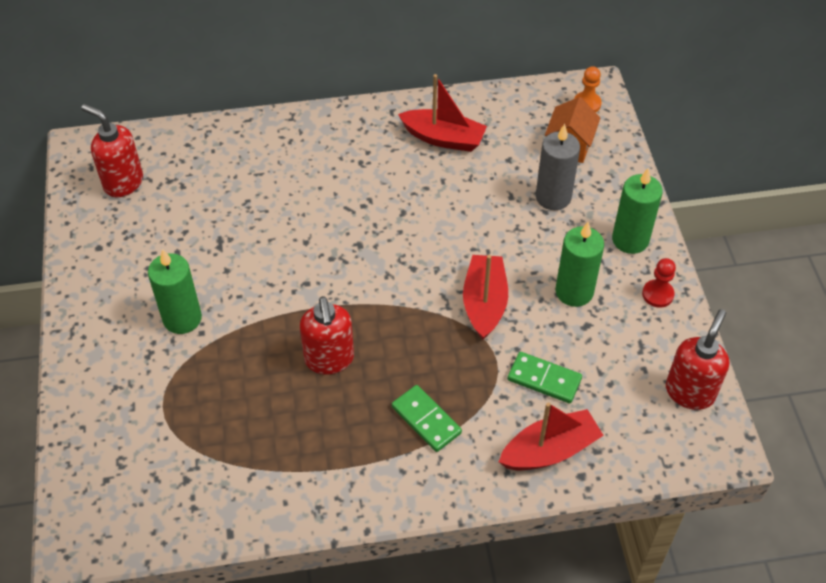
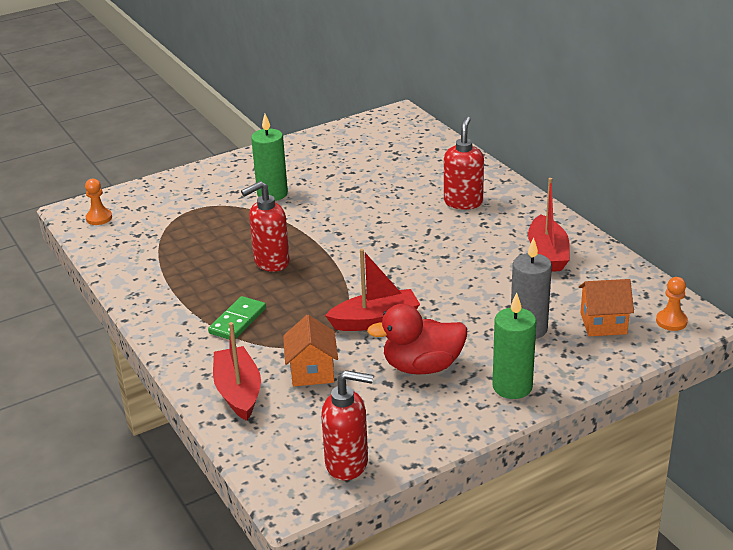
camera: 70 degrees right, 20 degrees down
(115, 516) = (99, 218): none -> orange pawn
(123, 183) = (379, 137): red soap dispenser -> red soap dispenser (463, 202)
(544, 379) = (312, 372): green domino -> orange house
(550, 450) = (238, 392): red boat -> red boat turned 150 degrees counterclockwise
(574, 292) = (422, 366): green candle -> red duck
(657, 294) = (455, 419): red pawn -> none

